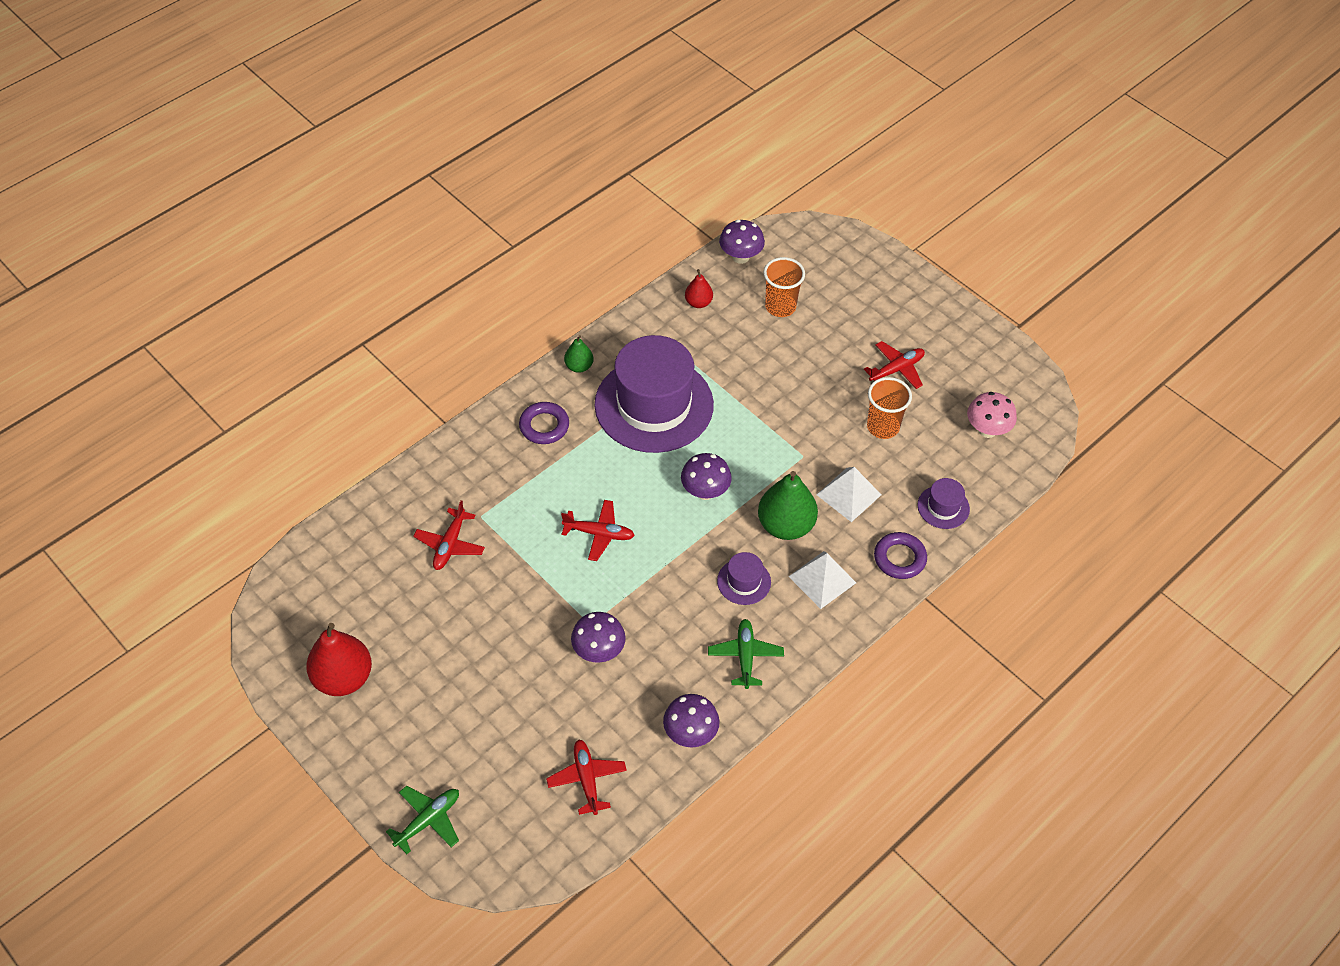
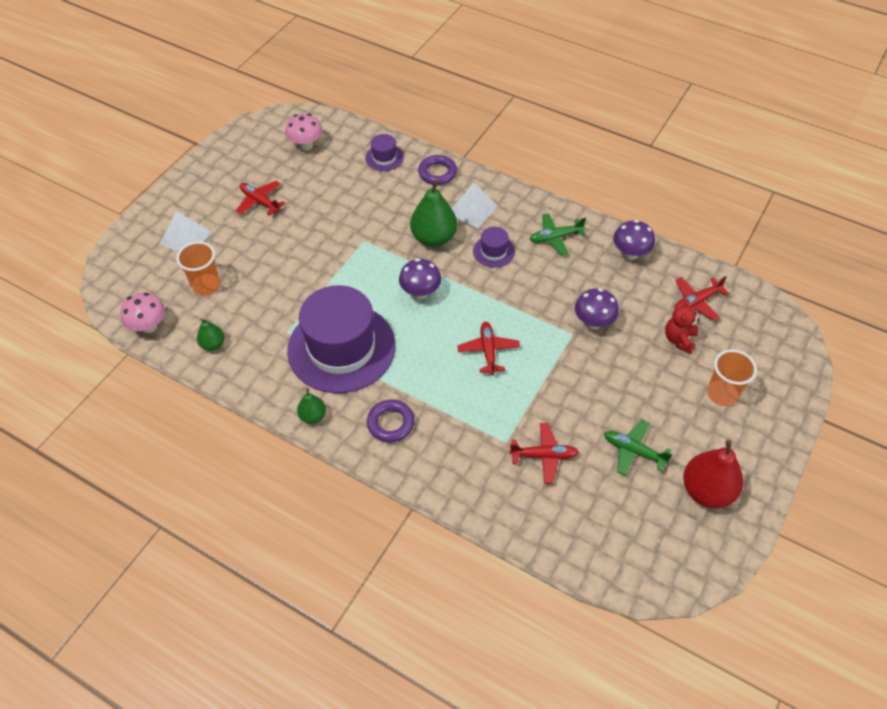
camera: 105 degrees left, 0 degrees up
(428, 820) = (783, 387): green plane -> green plane (633, 451)
(539, 734) = (679, 339): none -> red teddy bear
(698, 303) = (213, 344): red pear -> green pear
(740, 257) = (149, 326): purple mushroom -> pink mushroom
(849, 494) = (392, 208): white pyramid -> white pyramid (186, 237)
(883, 427) = (320, 200): orange cup -> orange cup (722, 394)

